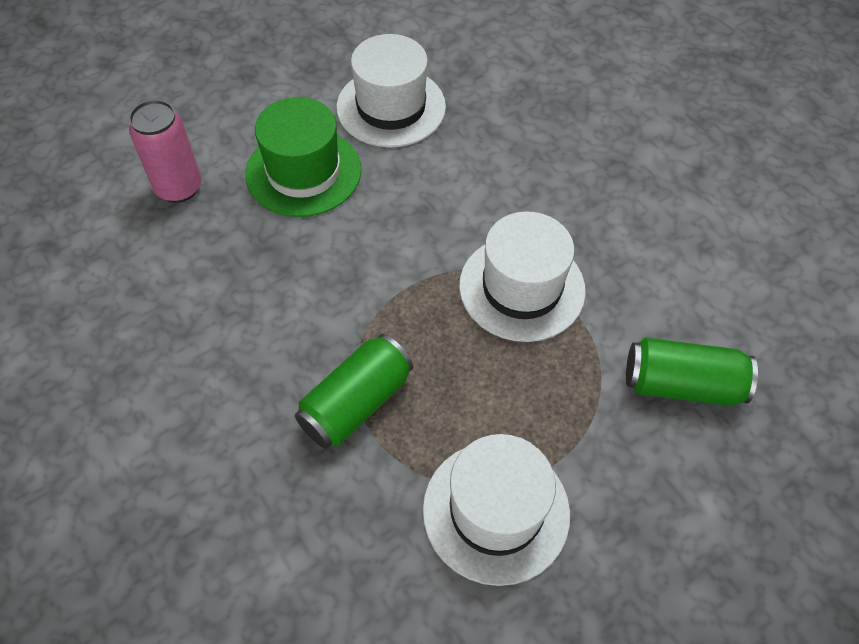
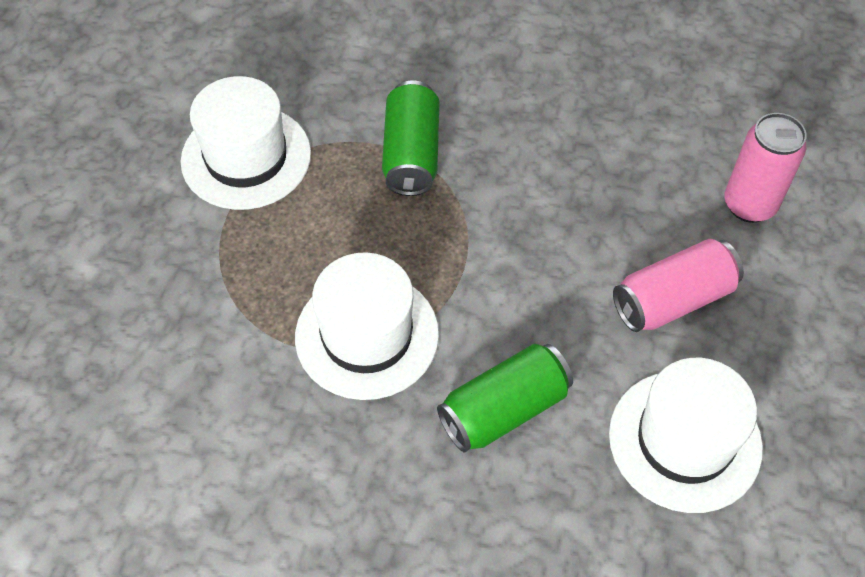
camera: 140 degrees right, 0 degrees up
(303, 172) = (672, 300): green hat -> pink can
(682, 384) = (160, 347): green can -> green can (504, 409)

